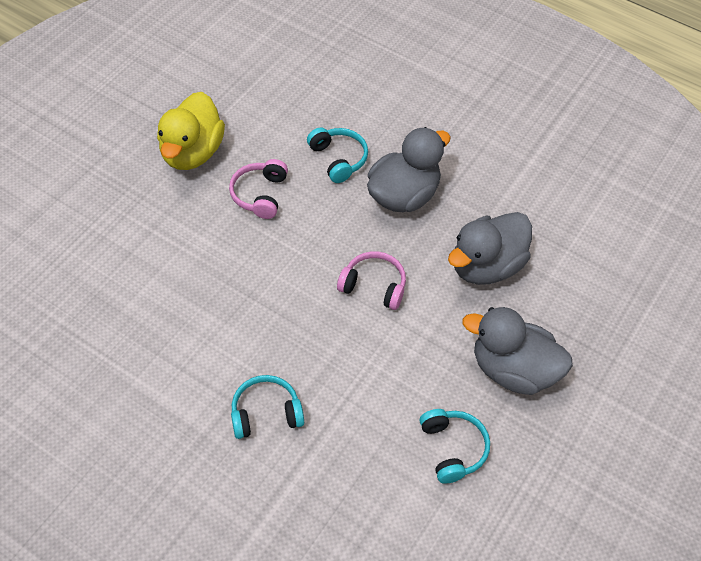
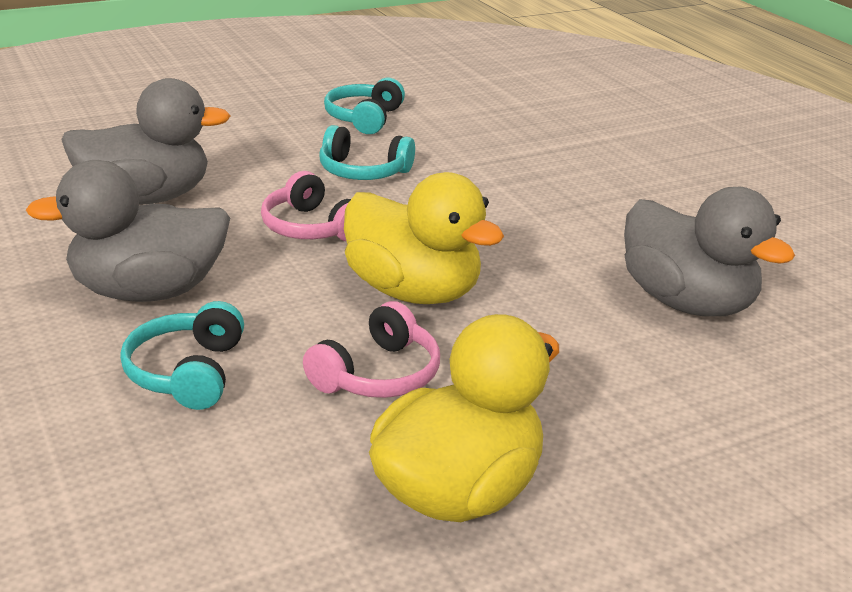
camera: 150 degrees left, 25 degrees down
(266, 413) = (545, 187): turquoise headphones -> turquoise headphones (363, 171)
(281, 258) = (413, 292): none -> yellow duck
(513, 370) = (237, 134): grey duck -> grey duck (686, 302)

